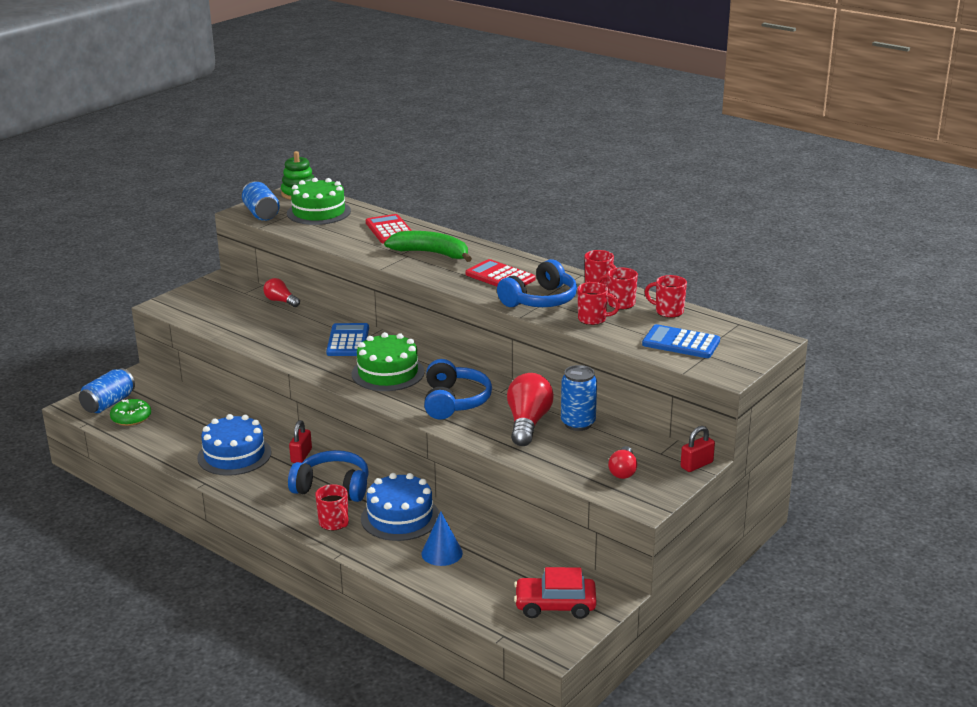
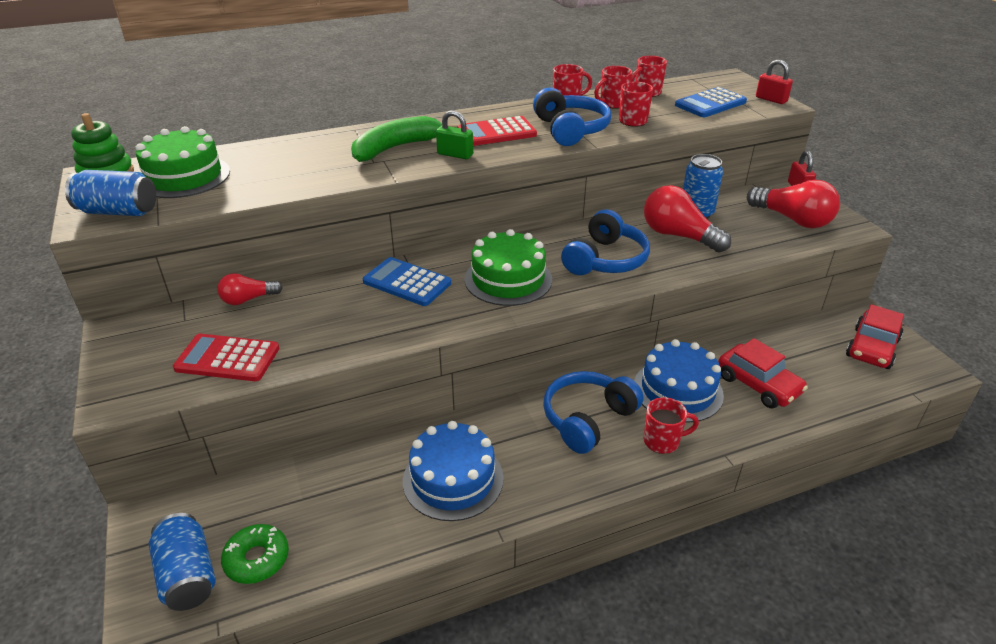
camera: 60 degrees left, 10 degrees up
(301, 456) = (502, 422): red padlock -> red padlock (771, 99)
(390, 230) = (304, 152): red calculator -> red calculator (227, 358)
(442, 553) = (758, 384): blue cone -> red car
(443, 274) = (455, 154): none -> green padlock
(454, 401) = (605, 260): blue headphones -> blue headphones turned 90 degrees clockwise
(623, 471) = (793, 219): red light bulb -> red light bulb, size x1.73

